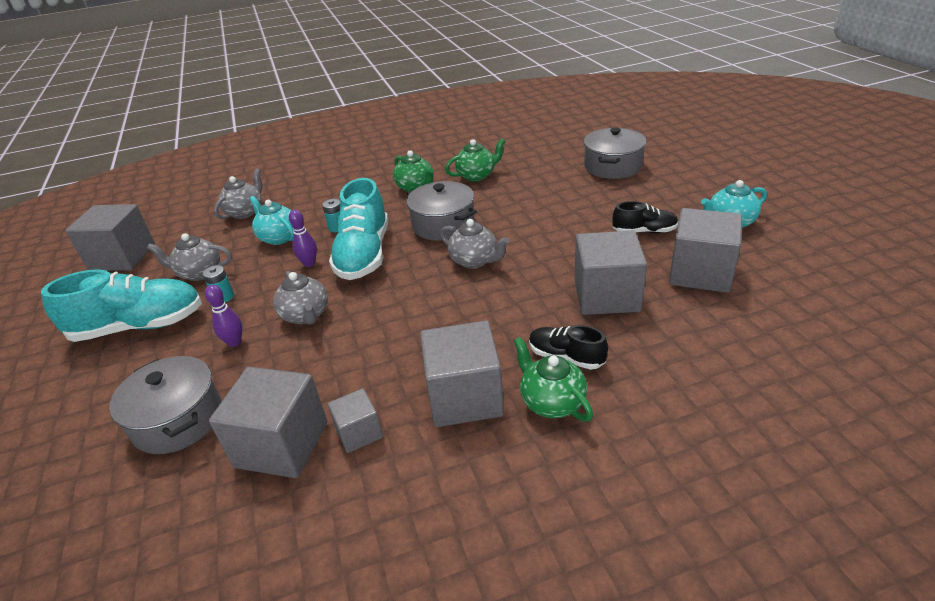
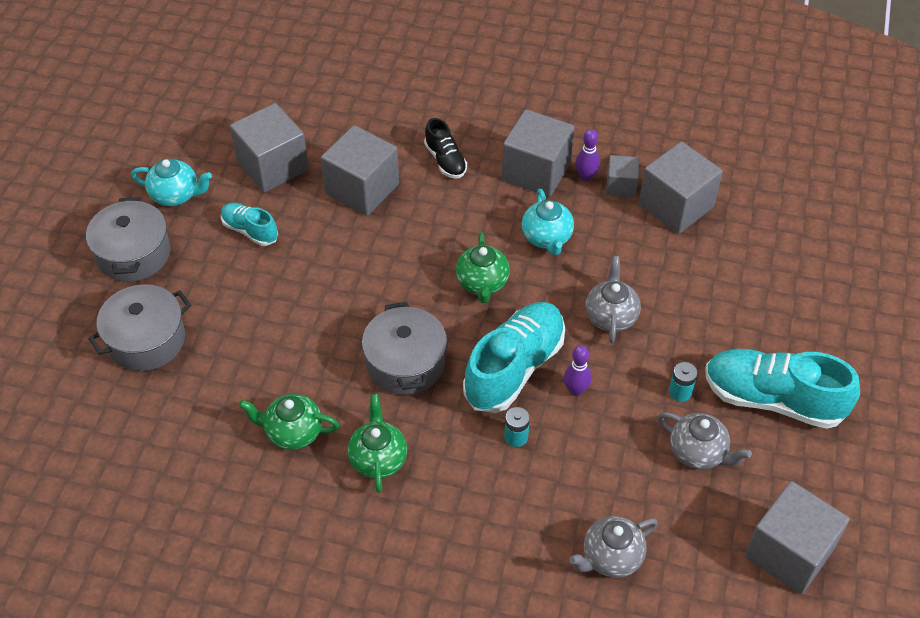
camera: 150 degrees left, 15 degrees up
(178, 420) = (747, 266): grey pot -> grey pot (133, 254)
(234, 342) = (685, 321): purple bowling pin -> purple bowling pin (586, 177)
(279, 237) = (589, 463): turquoise teapot -> turquoise teapot (547, 238)
(474, 261) = (422, 290): grey teapot -> none
(551, 402) = (485, 138): green teapot -> green teapot (482, 283)
(644, 231) = (250, 231): black shoe -> turquoise shoe

